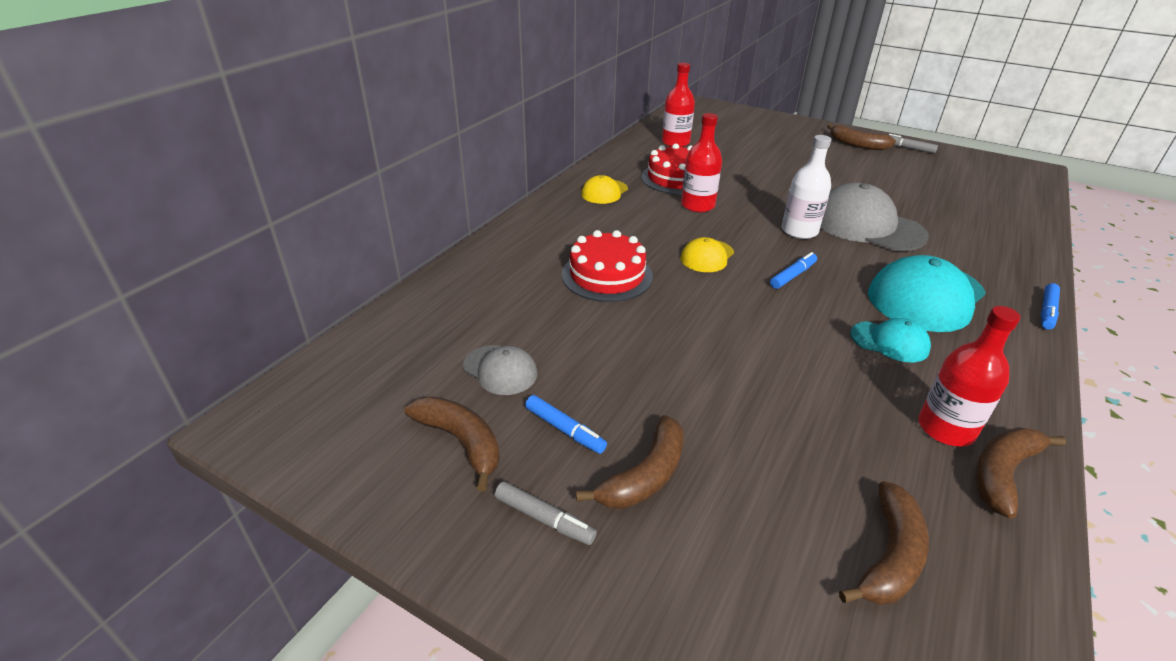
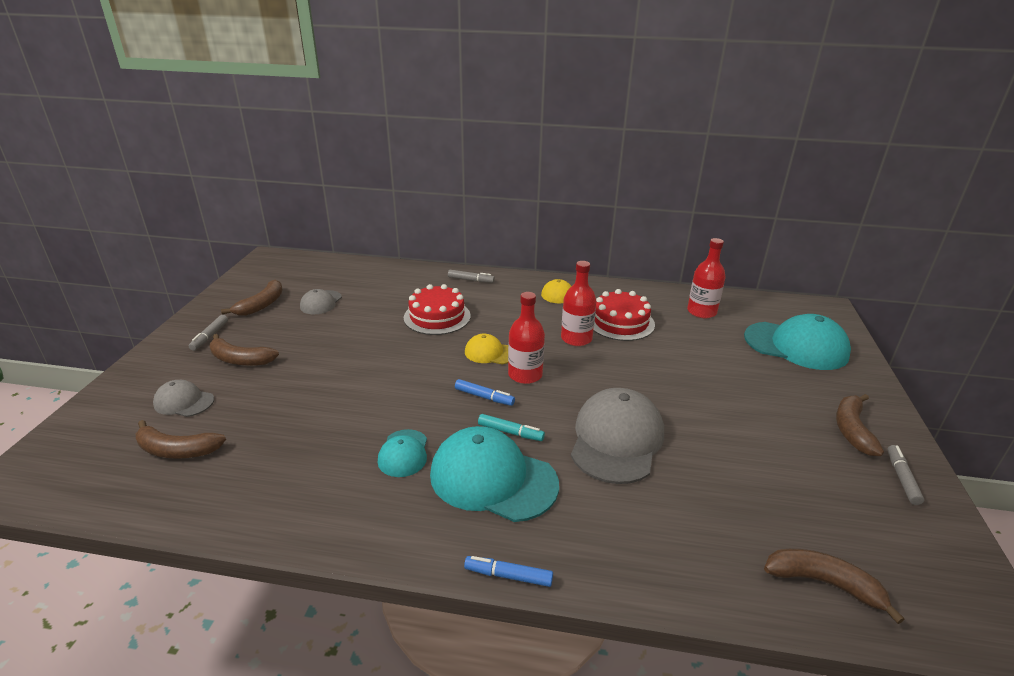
camera: 70 degrees right, 5 degrees down
(525, 236) = (471, 280): none -> grey marker
(564, 430) = (274, 330): blue marker -> none
(745, 128) = (796, 346): none -> turquoise cap
(758, 552) = (184, 402): none -> grey cap
(799, 231) = (570, 396): white bottle -> none
(855, 273) = (510, 432): none -> turquoise marker
(945, 428) = (296, 481): red bottle -> red bottle (525, 375)
(1002, 473) = (249, 509): brown banana -> brown banana (824, 583)

